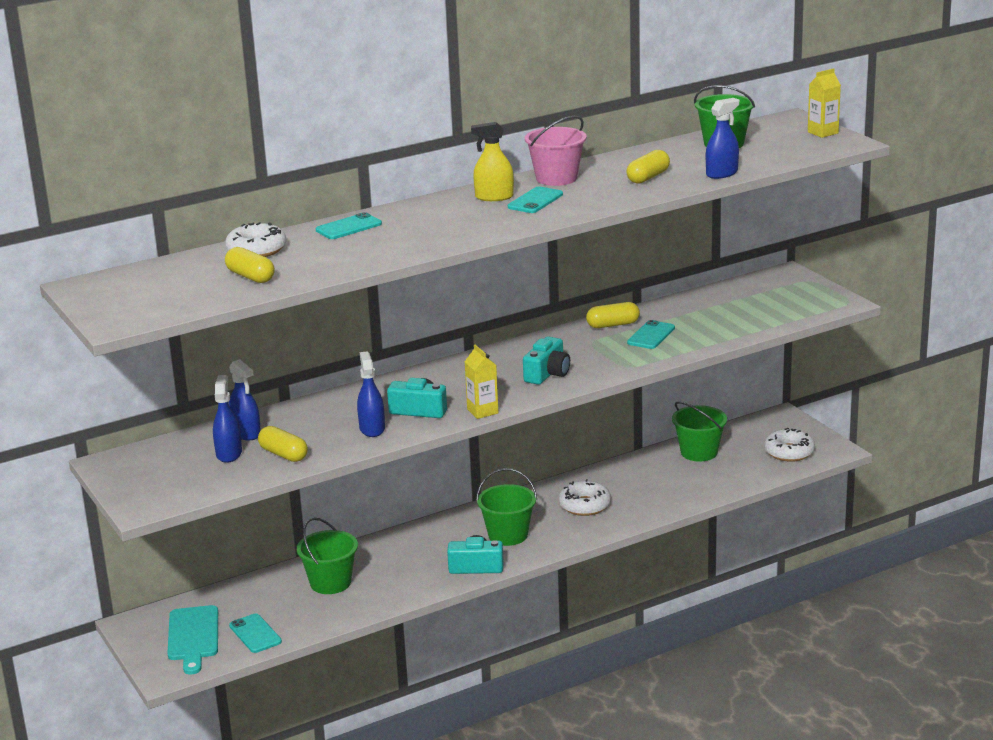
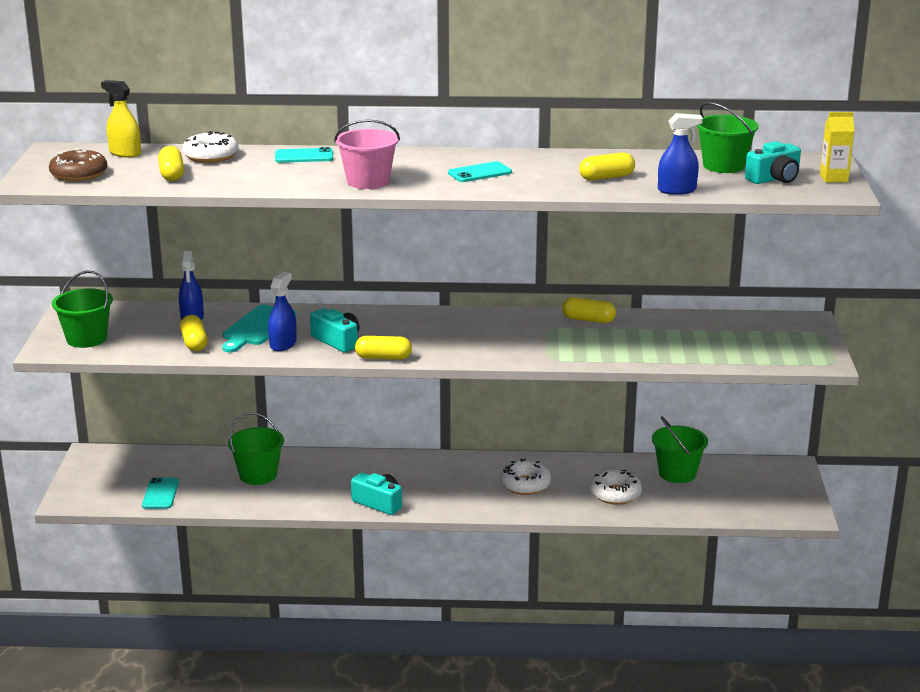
camera: 30 degrees right, 0 degrees up
(154, 301) = (79, 174): none -> brown donut
(193, 637) = (118, 479): turquoise cutting board -> turquoise cutting board (257, 328)
(229, 453) = (159, 329): blue spray bottle -> none
(482, 411) = (383, 358): yellow carton -> yellow capsule
(494, 197) = (453, 161): yellow spray bottle -> yellow spray bottle (125, 153)
(508, 535) = (434, 486): green bucket -> green bucket (86, 339)
(547, 374) = (477, 343): turquoise camera -> turquoise camera (774, 179)
(556, 178) = (529, 159): pink bucket -> pink bucket (368, 181)
(651, 335) = (608, 338): turquoise phone -> none
(789, 452) = (760, 501): white donut -> white donut (615, 494)

